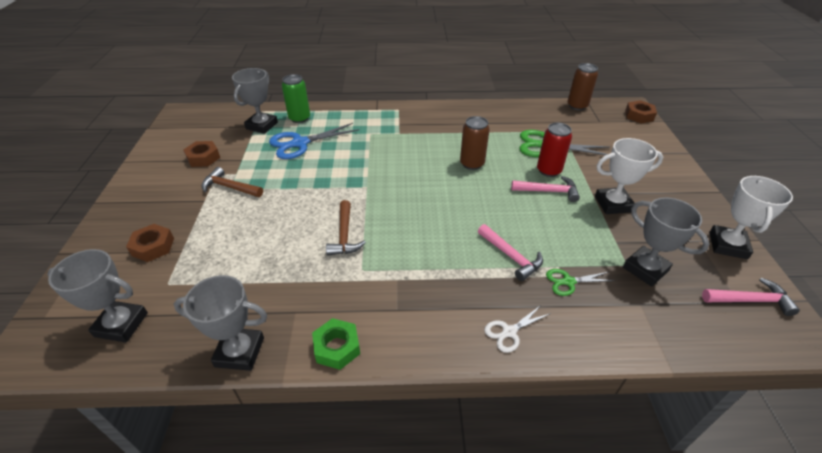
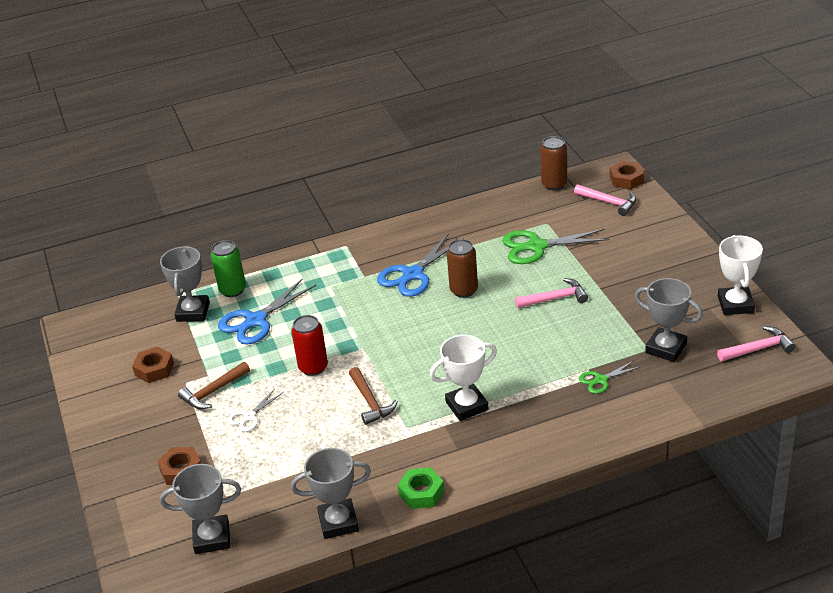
camera: 15 degrees left, 5 degrees down
(230, 187) = (213, 391): brown hammer -> brown hammer turned 45 degrees counterclockwise
(437, 141) = (413, 274): none -> blue scissors
(509, 332) = (563, 436): white scissors -> white scissors (249, 416)
(511, 256) = (541, 373): pink hammer -> pink hammer (609, 202)
(549, 170) = (548, 275): red can -> red can (313, 367)
(613, 204) = (622, 294): white trophy -> white trophy (467, 406)

